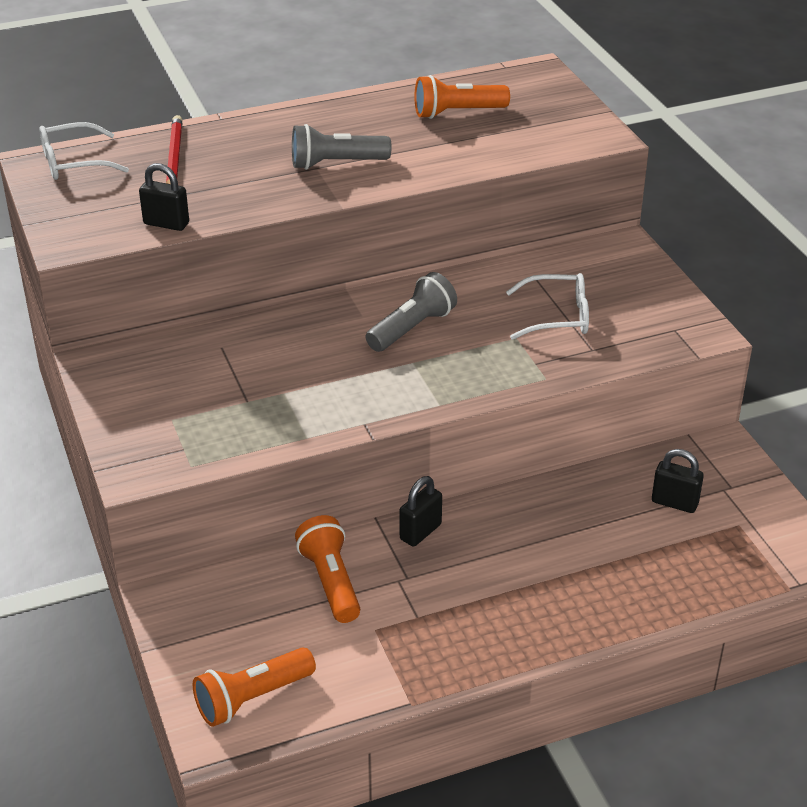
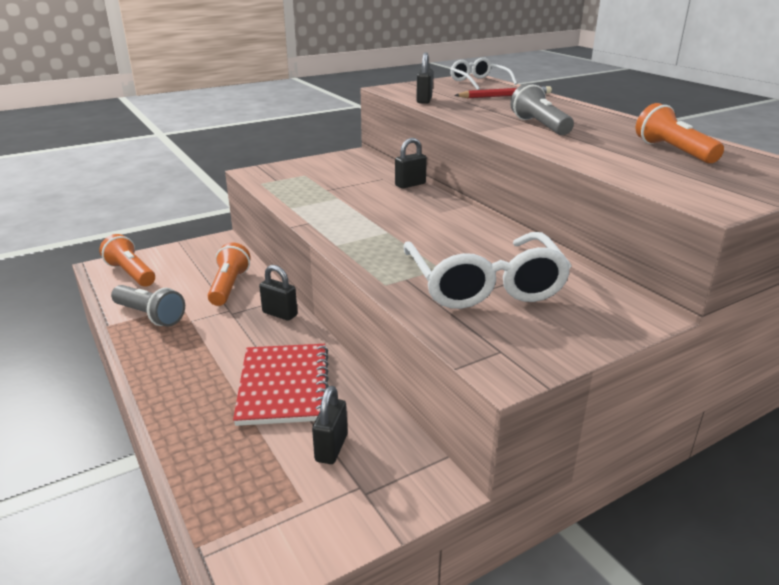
camera: 80 degrees right, 10 degrees down
(258, 325) = (410, 184): none -> black padlock
(331, 582) = (229, 286): orange flashlight -> orange flashlight turned 60 degrees counterclockwise
(412, 328) = (432, 228): grey flashlight -> grey flashlight (150, 316)
(557, 316) = (484, 285): white glasses -> white glasses, size x1.69
(574, 532) = (283, 386): none -> red notebook

